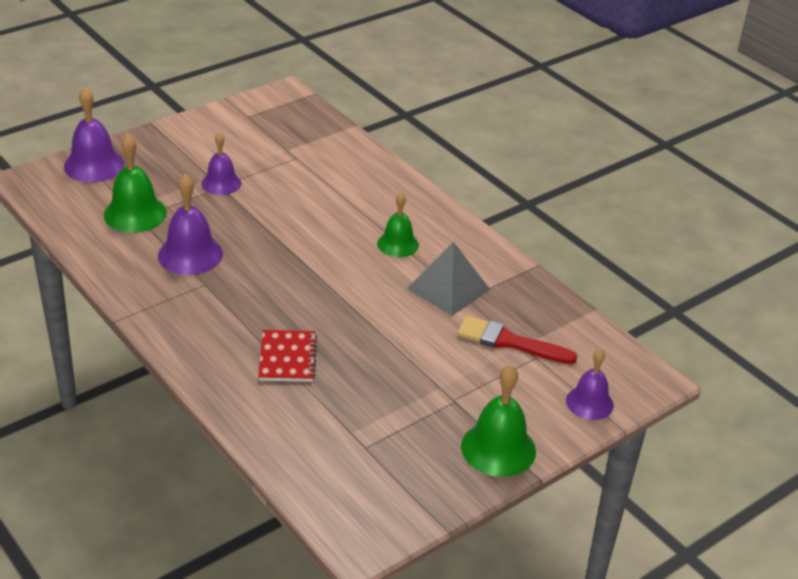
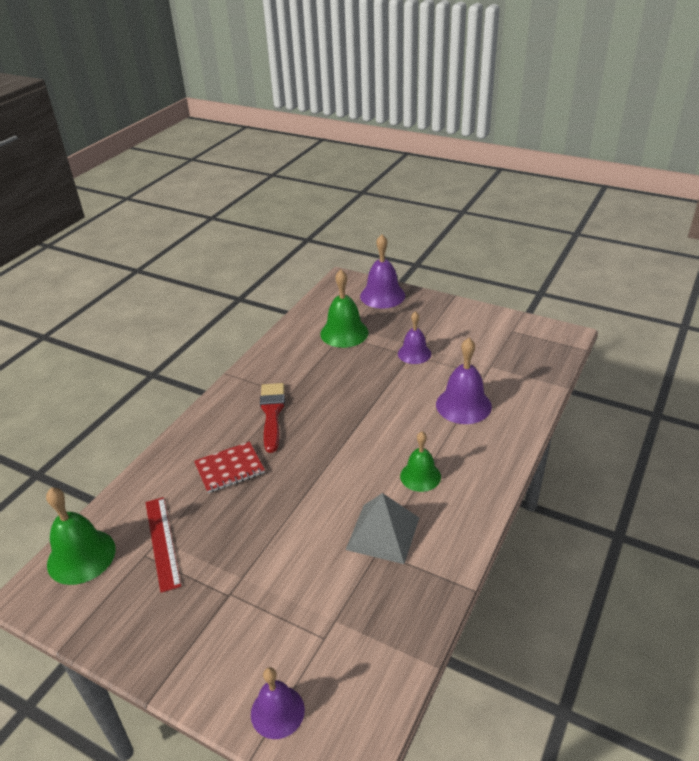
camera: 70 degrees right, 0 degrees up
(190, 254) = (318, 374): purple bell -> purple bell (463, 405)
(357, 430) = (162, 542): none -> red ruler
(498, 448) = (176, 652): green bell -> green bell (81, 556)
(509, 342) = (334, 607): red brush -> red brush (272, 413)

